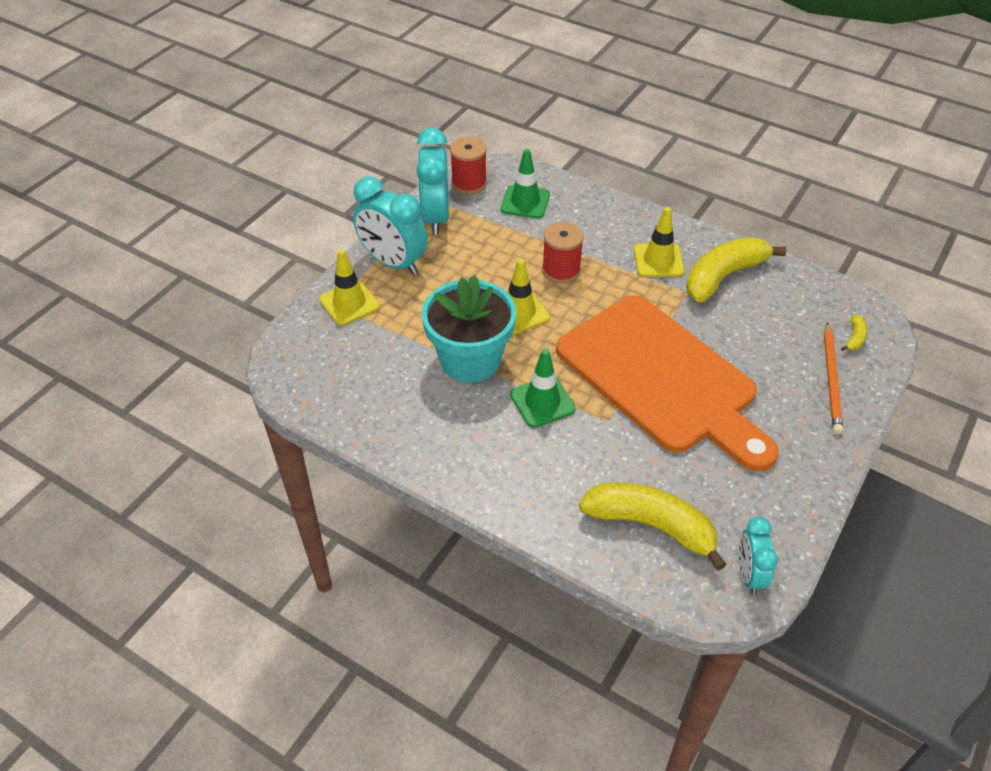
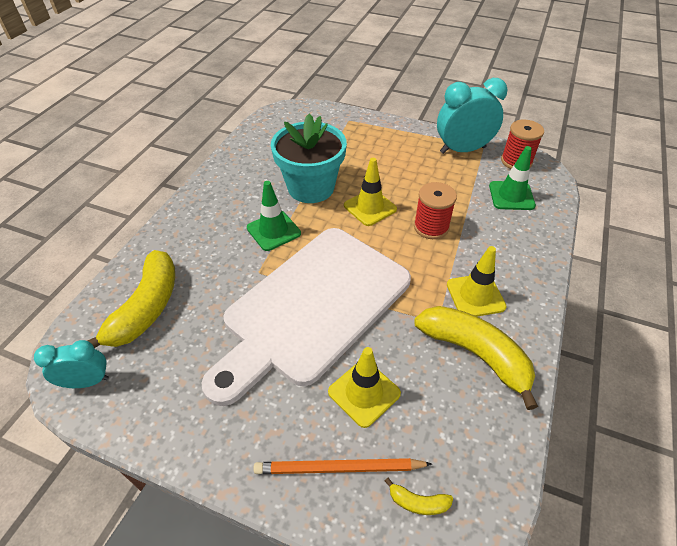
camera: 80 degrees right, 0 degrees up
(349, 303) = (353, 125): yellow traffic cone -> yellow traffic cone (364, 393)
(393, 263) = (401, 138): turquoise clock -> none
(662, 378) = (312, 307): orange cutting board -> white cutting board

